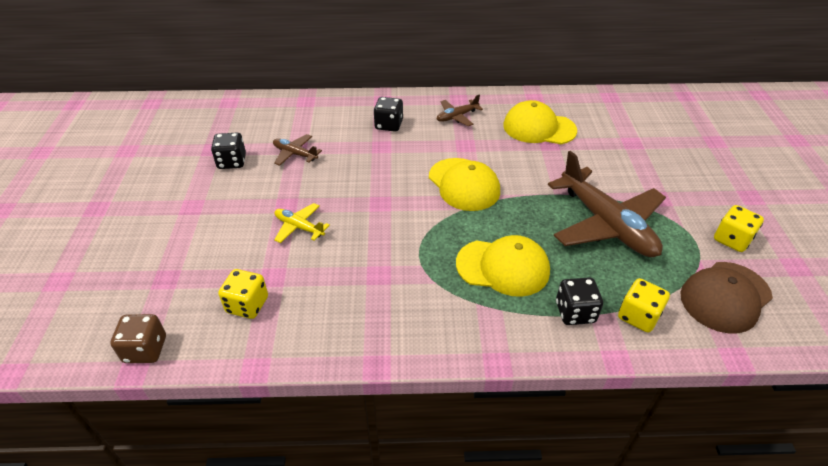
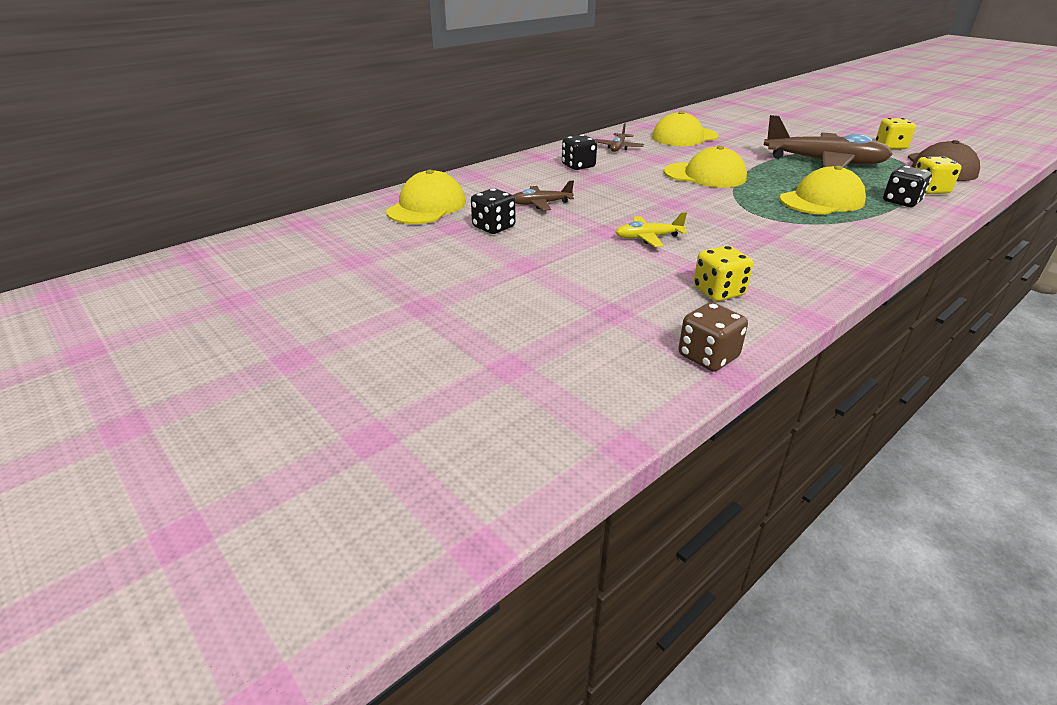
camera: 40 degrees left, 10 degrees down
(230, 121) = (427, 206): none -> yellow cap

